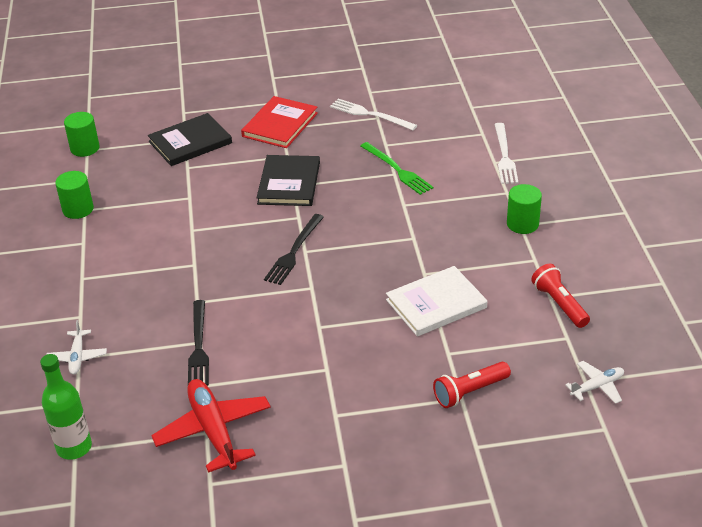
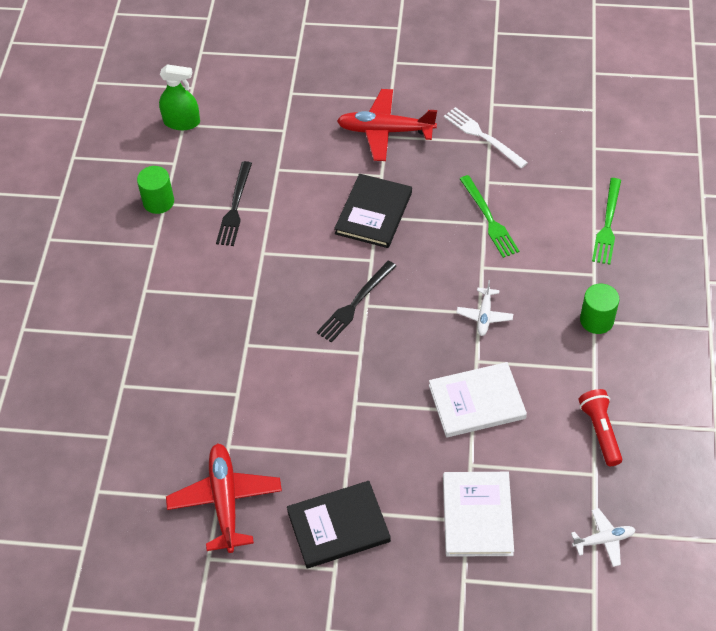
camera: 15 degrees right, 15 degrees up
(74, 447) = (97, 488): green bottle -> none
(77, 357) = (121, 385): white plane -> white plane (484, 316)
(85, 148) = (182, 122): green cylinder -> green spray bottle
(190, 142) = (288, 136): black book -> black book (338, 526)
(198, 346) = (235, 399): black fork -> black fork (235, 207)
(280, 125) = (385, 131): red book -> red plane
(470, 392) = (477, 515): red flashlight -> white book
(504, 156) = (607, 224): white fork -> green fork

